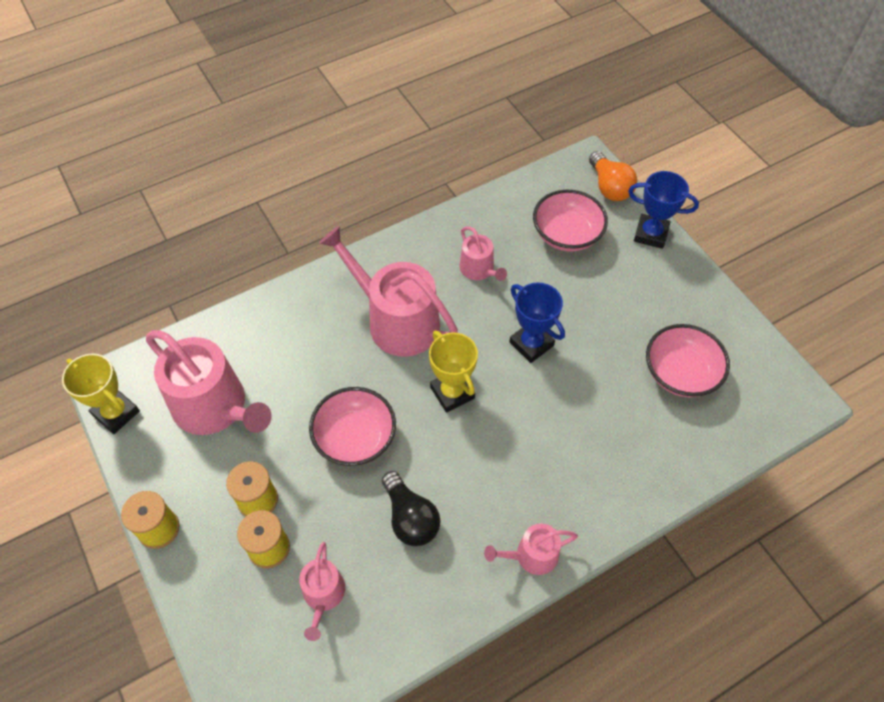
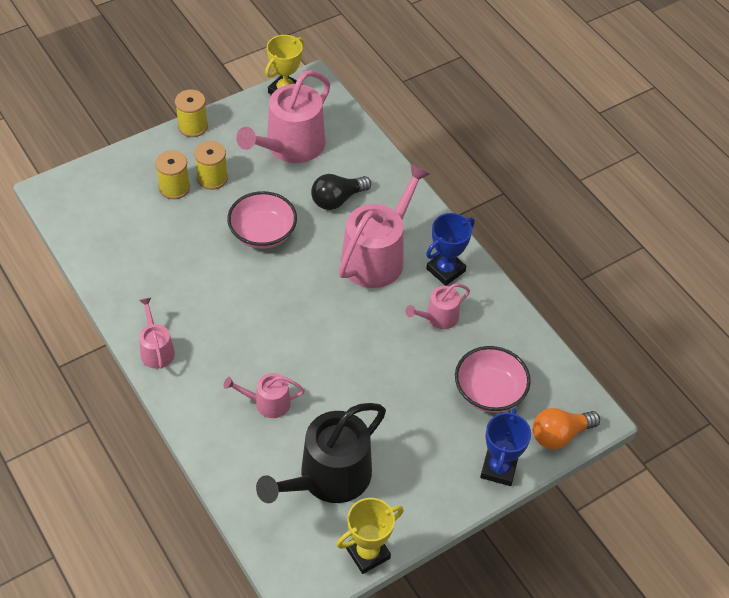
camera: 85 degrees right, 5 degrees down
(323, 595) = (136, 221): pink watering can -> pink watering can (267, 403)
(410, 518) = (193, 270): black light bulb -> black light bulb (337, 199)
(452, 393) = (305, 297): yellow trophy -> yellow trophy (367, 553)
(531, 344) = (357, 356): blue trophy -> blue trophy (445, 270)
(680, 373) = (328, 477): pink bowl -> black watering can

